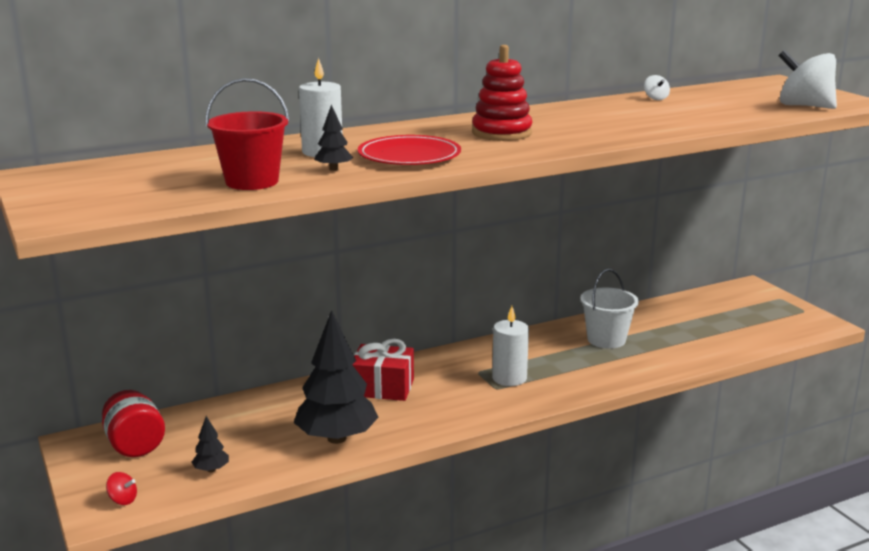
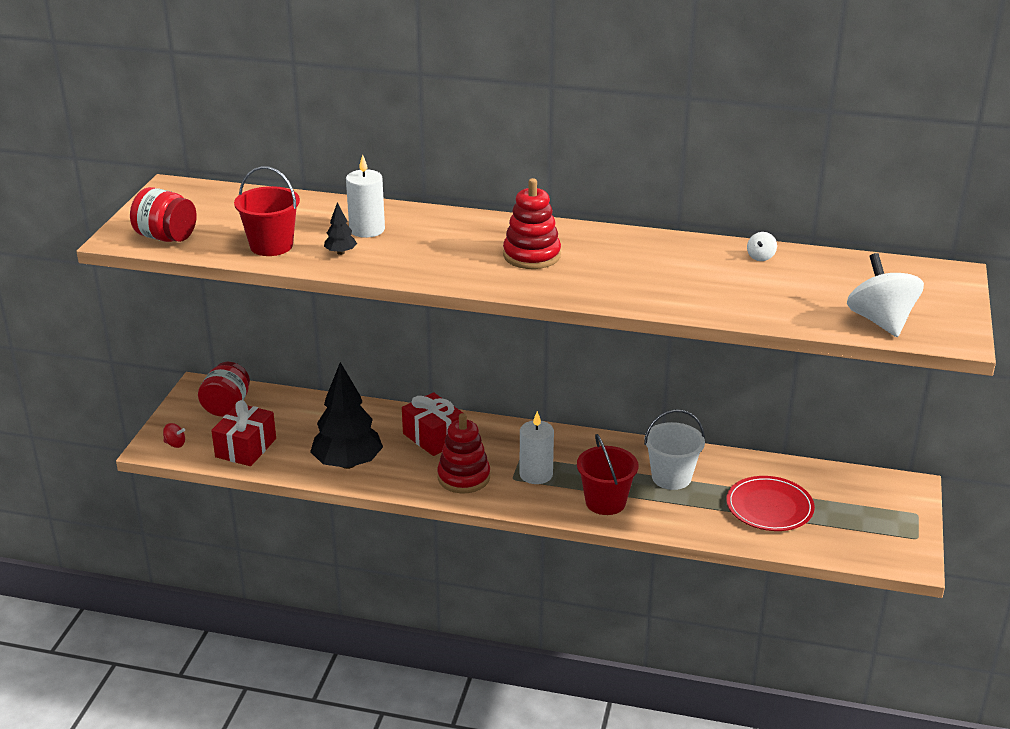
camera: 40 degrees right, 10 degrees up
(115, 204) = (166, 237): none -> red jar
(123, 500) = (175, 444): red spinning top -> red spinning top turned 45 degrees counterclockwise
(211, 470) = (246, 448): black tree -> red gift
(409, 156) = (415, 257): red plate -> red plate (769, 507)
(456, 404) = (463, 477): none -> red stacking toy
(590, 374) = (605, 502): none -> red bucket

